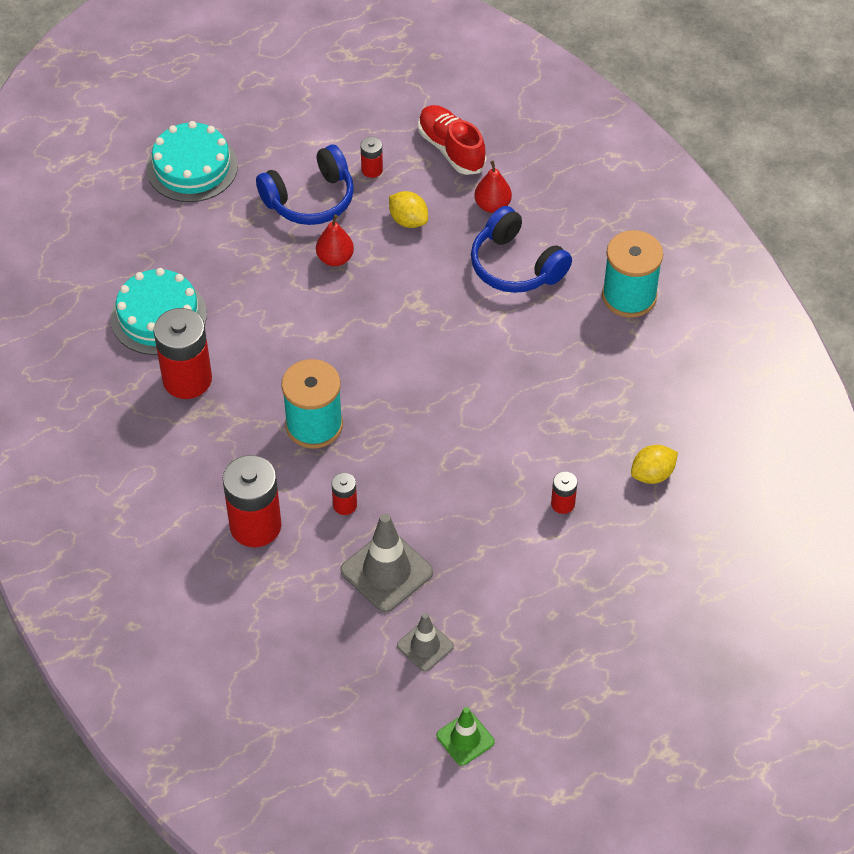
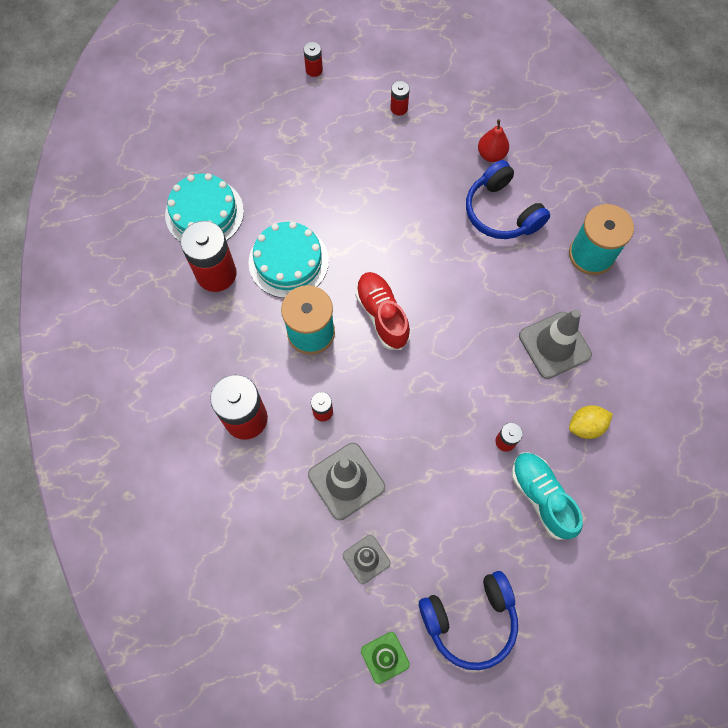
camera: 10 degrees right, 15 degrees up
(192, 167) = (256, 85): turquoise cake -> turquoise cake (288, 261)
(259, 141) = (314, 70): none -> red battery
(310, 199) = (345, 127): blue headphones -> blue headphones (470, 620)
(335, 258) = (355, 183): red pear -> none
(408, 220) = (420, 158): yellow lemon -> none
(451, 149) = (466, 99): red shoe -> red shoe (382, 315)
(602, 397) = (554, 345): none -> grey traffic cone
(614, 553) = (541, 497): none -> turquoise shoe

